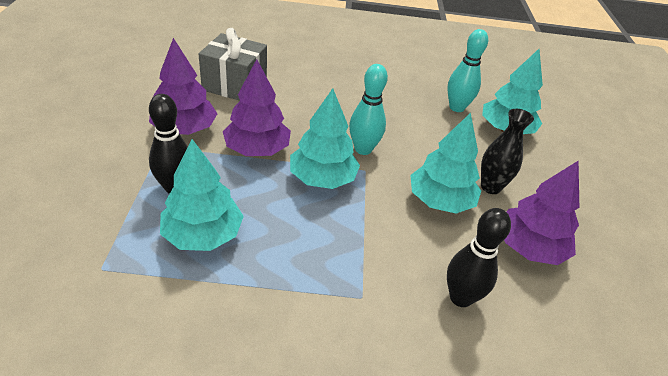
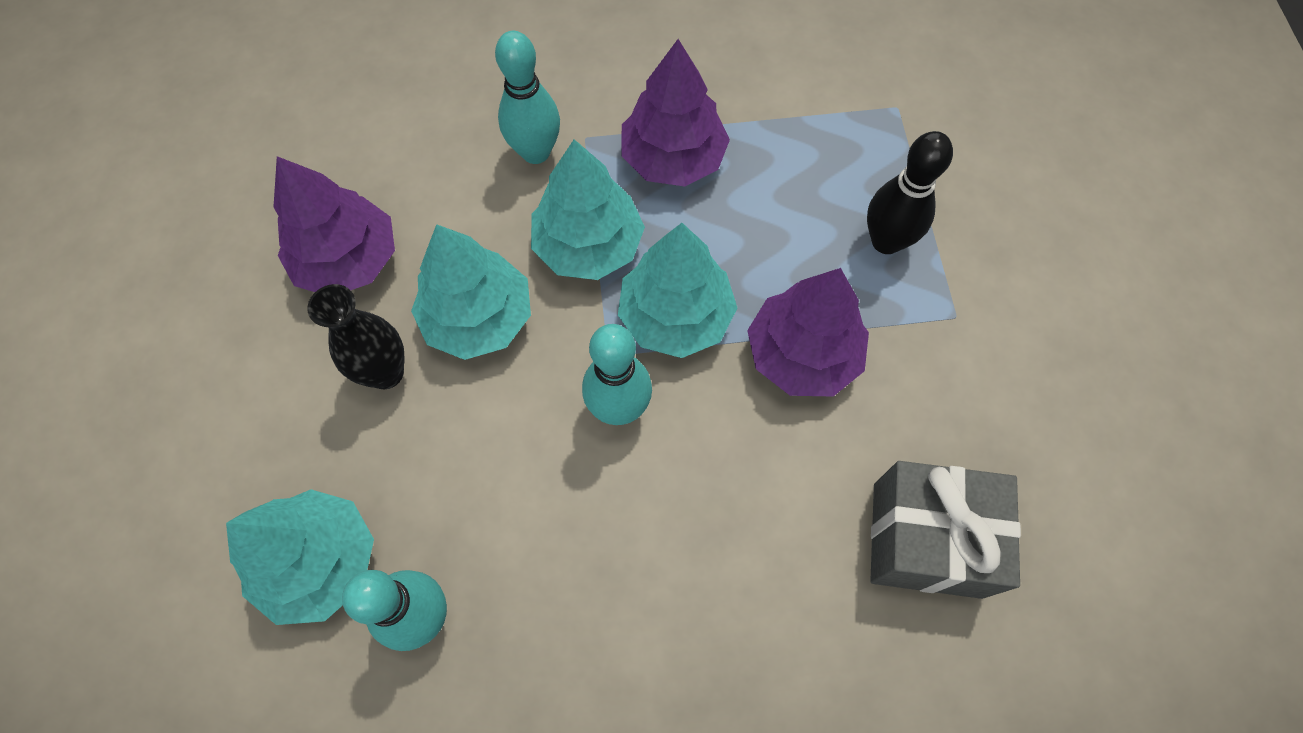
camera: 175 degrees right, 25 degrees up
(185, 129) = (945, 370): purple tree -> purple tree (673, 158)
(203, 234) = (807, 175): turquoise tree -> turquoise tree (588, 245)
(402, 293) = (536, 152): none -> turquoise bowling pin
(460, 297) = (461, 162): black bowling pin -> none

